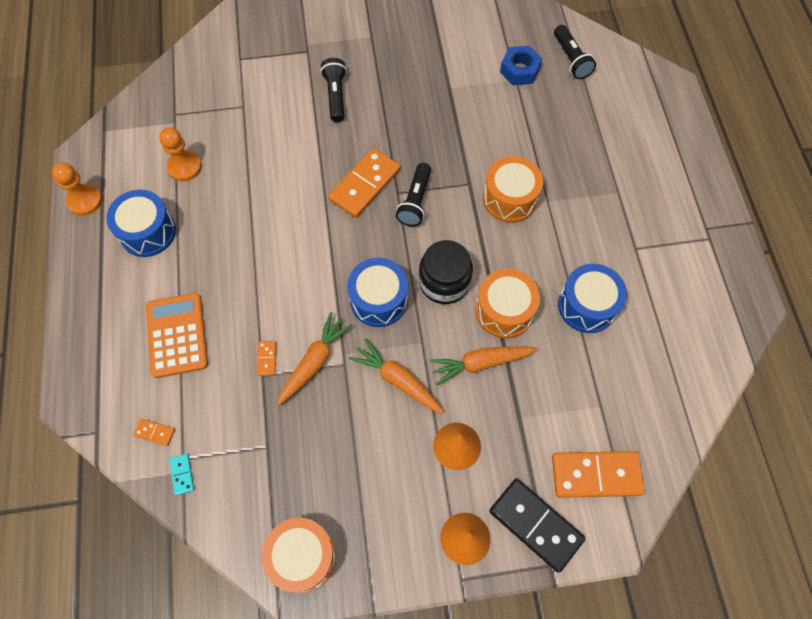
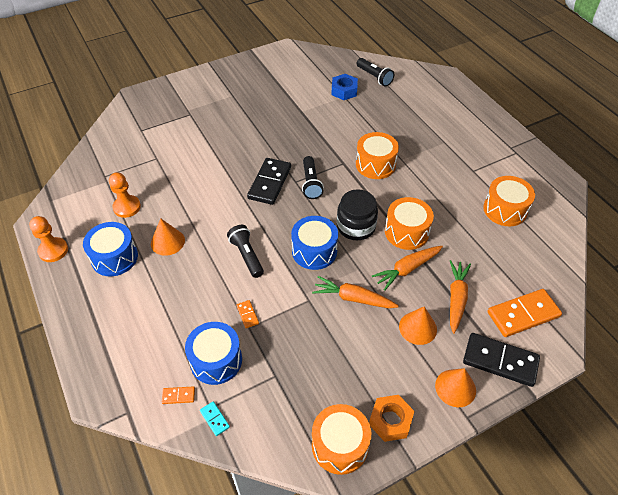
camera: 20 degrees left, 15 degrees down
(177, 335) = (168, 320): orange calculator -> none
(213, 230) = (167, 242): none -> orange cone
(314, 361) = (285, 305): orange carrot -> orange carrot (456, 298)
(335, 96) = (223, 135): black flashlight -> black flashlight (246, 256)
(364, 185) = (269, 183): orange domino -> black domino
(371, 550) = (390, 421): none -> orange nut
(587, 305) = (460, 213): blue drum -> blue drum (216, 360)
(648, 320) = (505, 210): none -> orange drum

